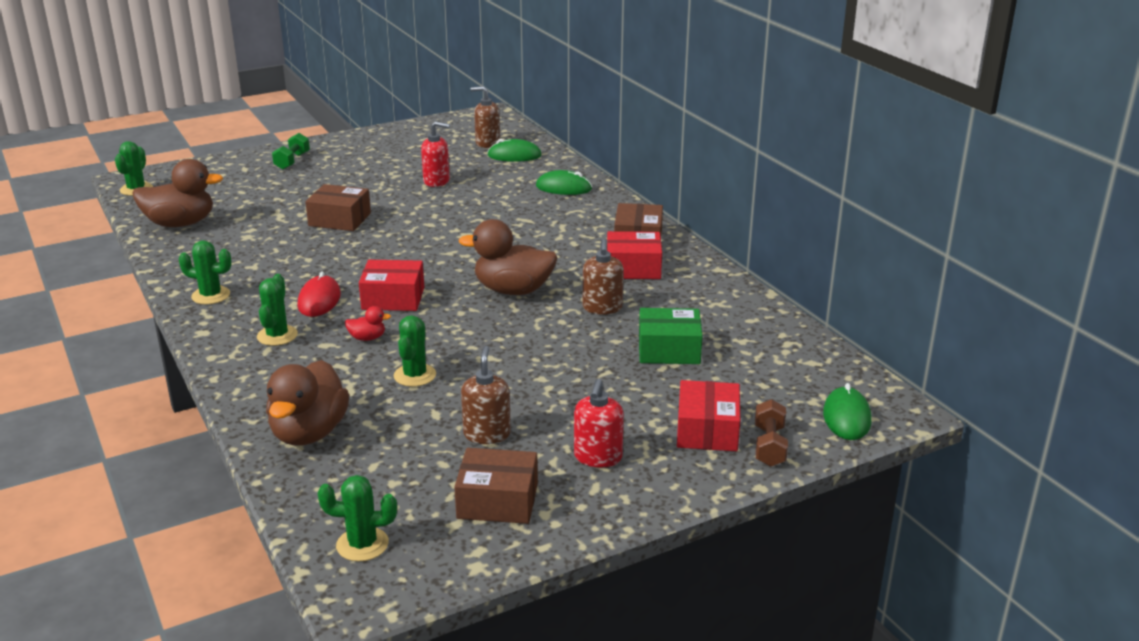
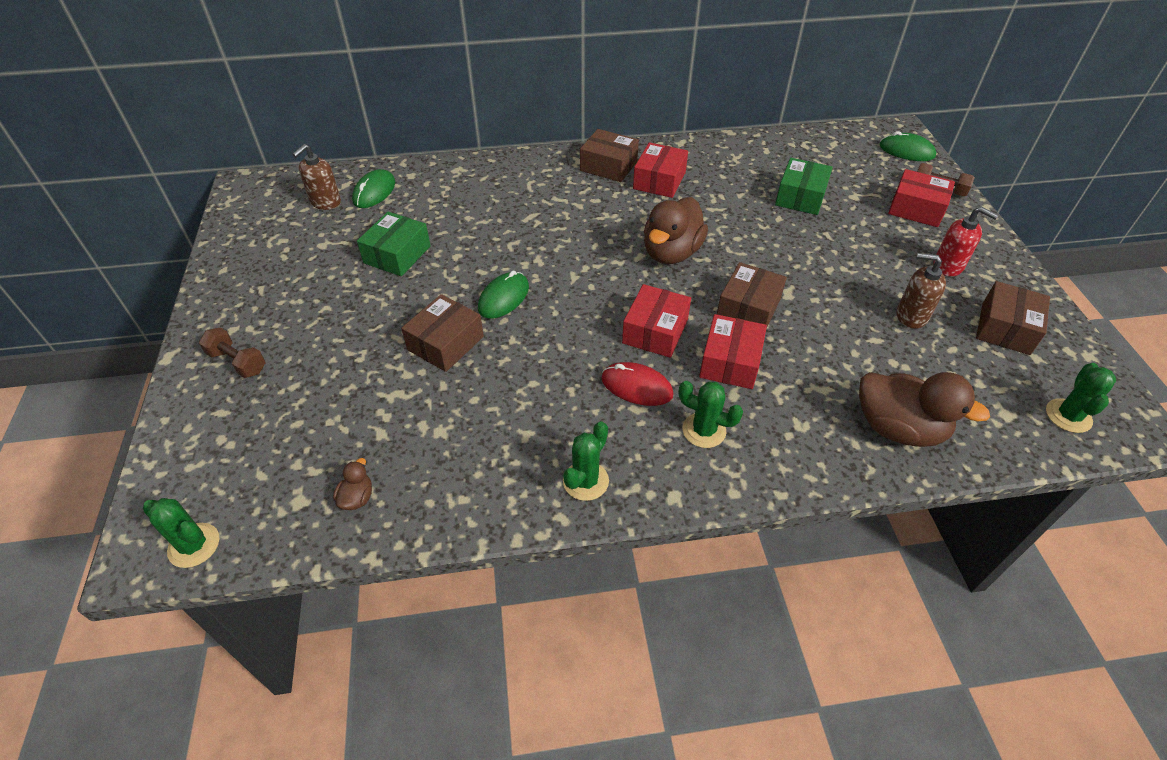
camera: 70 degrees left, 20 degrees up
(180, 224) = (357, 498): brown duck -> brown duck, size x0.44
(292, 161) = (237, 362): green dumbbell -> brown dumbbell
(367, 338) = (730, 362): red duck -> red box
(415, 375) = (809, 341): green cactus -> none
(436, 181) = (397, 254): red soap dispenser -> green box
(449, 339) = (748, 308): none -> brown box
(563, 188) = (475, 180): green mouse -> green mouse (503, 298)
(602, 308) = (723, 212): brown soap dispenser -> none

